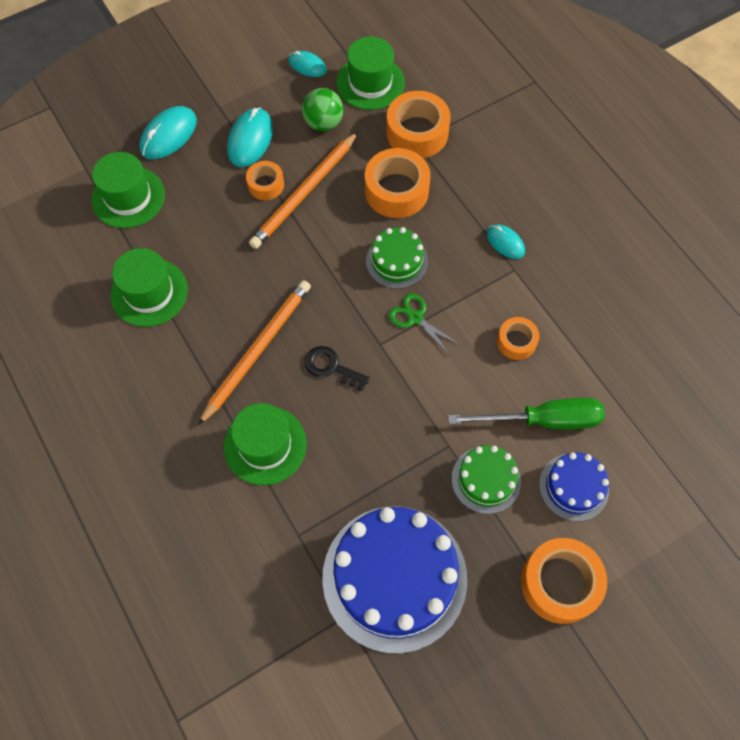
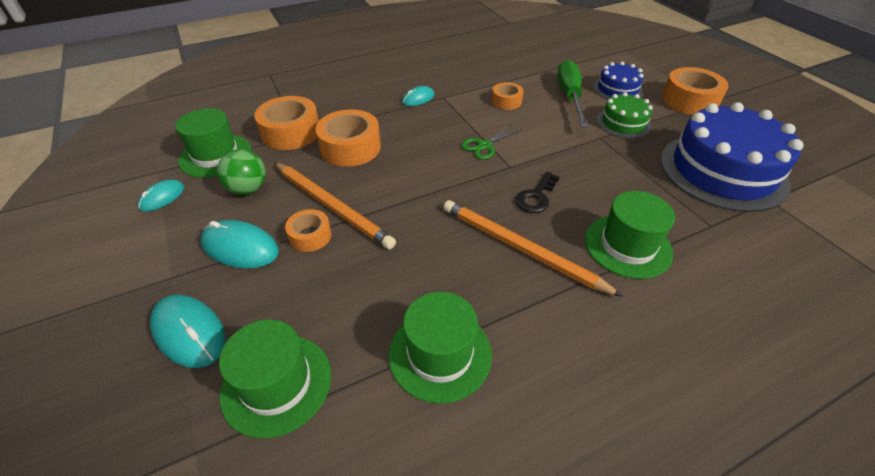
camera: 85 degrees left, 20 degrees down
(397, 261) = (426, 152): green cake -> none

